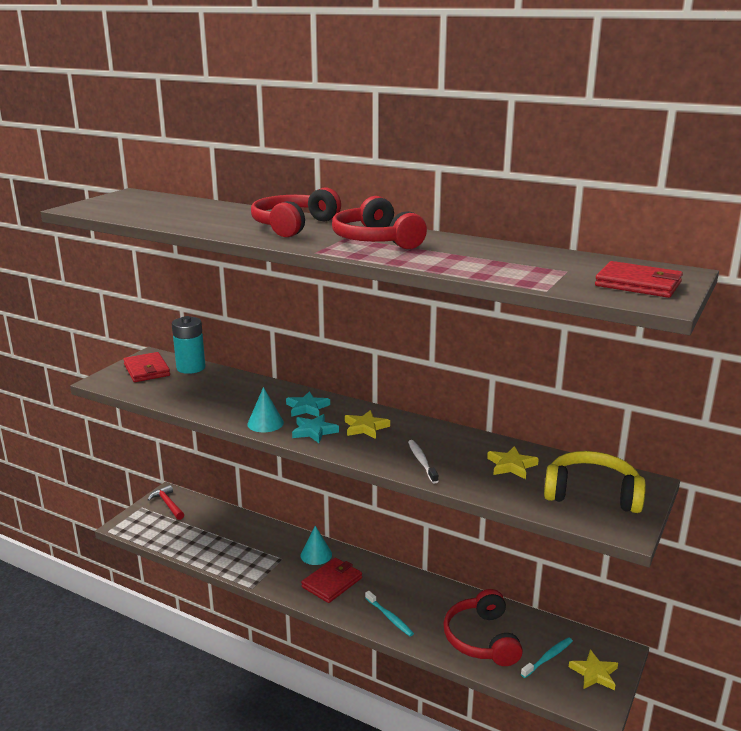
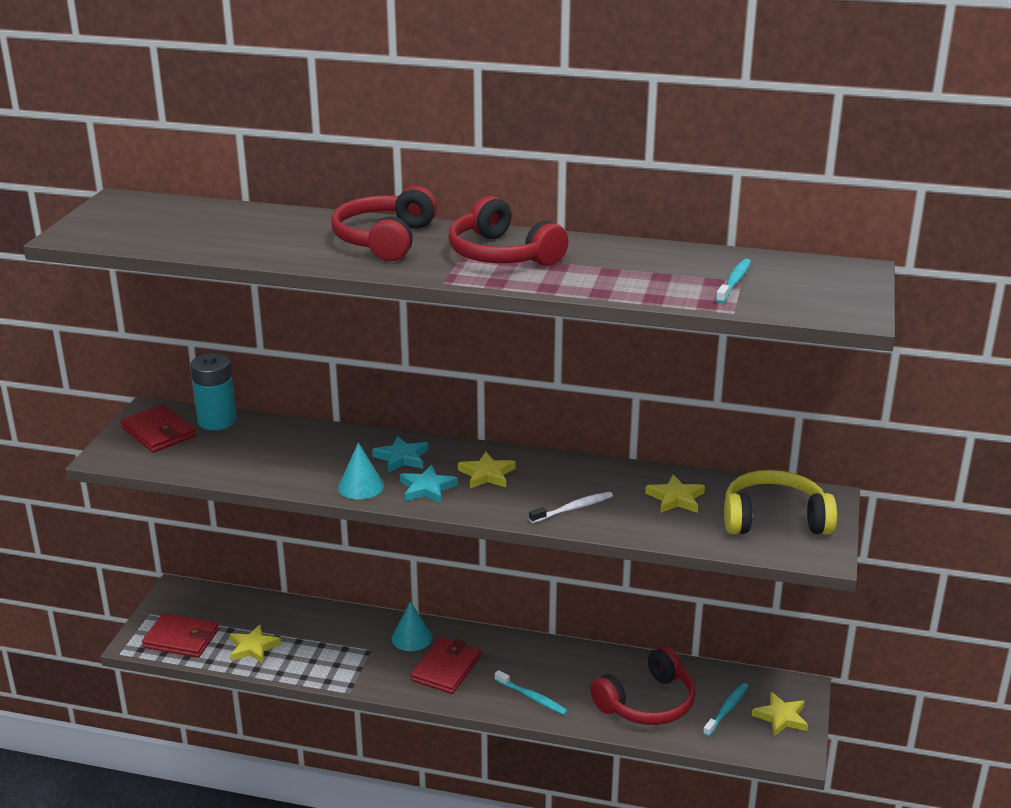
camera: 15 degrees left, 5 degrees up
(168, 504) = (184, 604): red hammer -> none
(199, 542) = (253, 647): none -> yellow star
(422, 461) = (573, 508): white toothbrush -> white toothbrush turned 90 degrees clockwise
(482, 639) = (647, 702): red headphones -> red headphones turned 105 degrees counterclockwise
(560, 271) = (734, 282): none -> turquoise toothbrush
(638, 284) = (823, 292): red wallet -> red wallet (181, 639)

